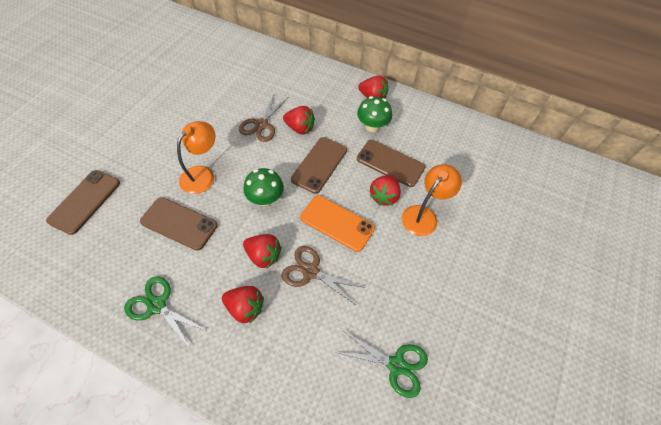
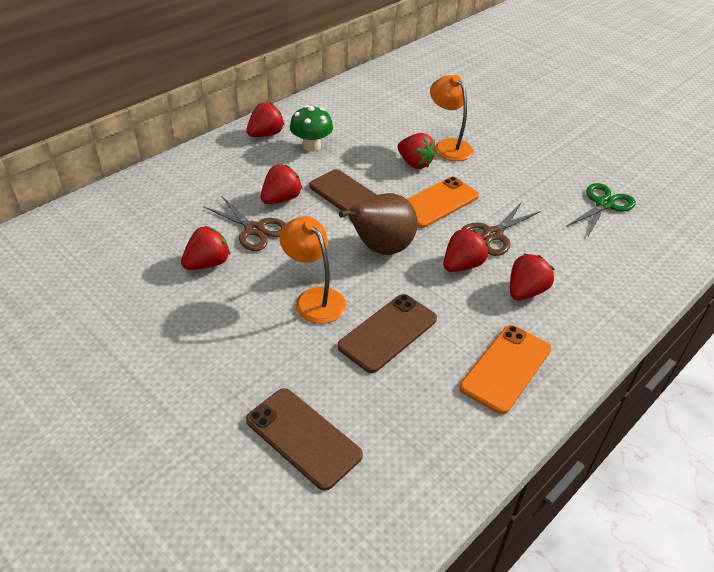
camera: 70 degrees left, 15 degrees down
(157, 305) = (506, 368): green scissors -> orange phone
(221, 113) = (207, 263): none -> red strawberry
(265, 199) = (381, 249): green mushroom -> brown pear
(390, 163) = (372, 148): brown phone -> none

